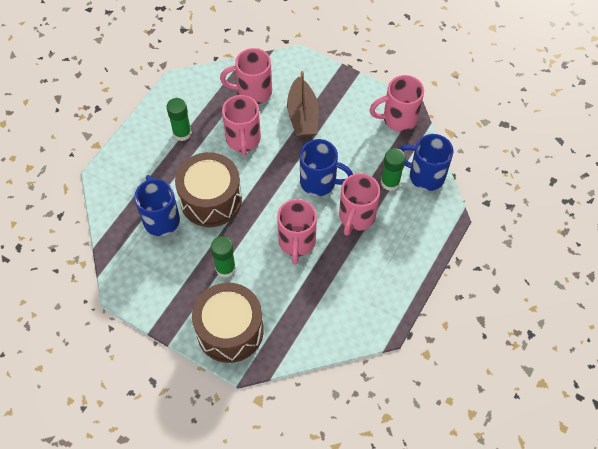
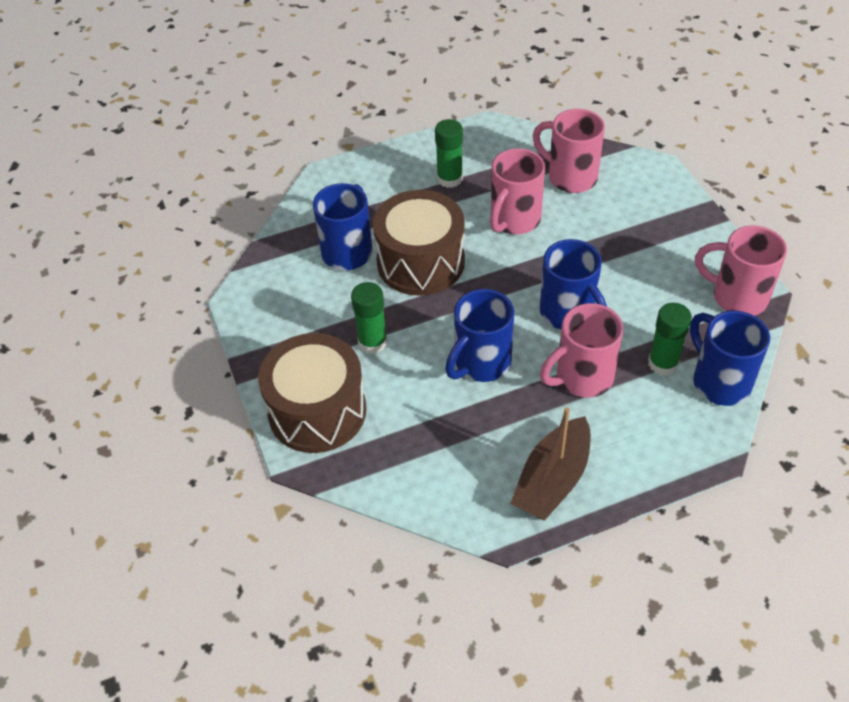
camera: 40 degrees right, 10 degrees down
(296, 243) = (480, 363): pink mug -> blue mug
(302, 115) = (610, 231): brown boat -> brown boat (552, 480)

